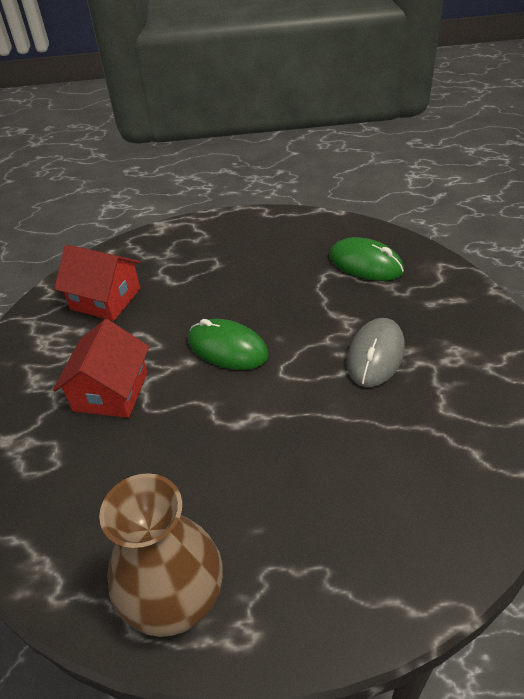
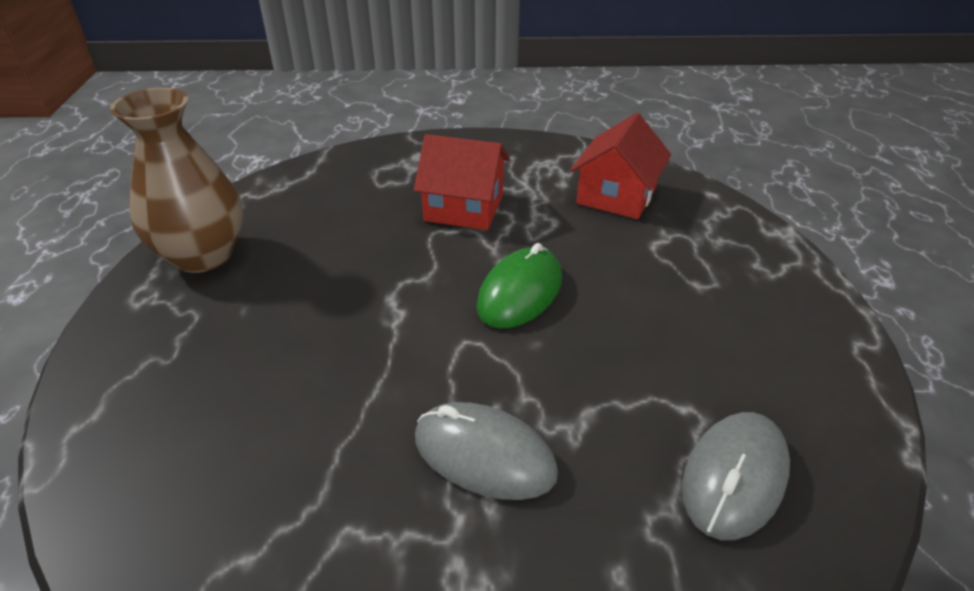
camera: 90 degrees right, 5 degrees down
(365, 264) = (734, 477): green mouse -> grey mouse

